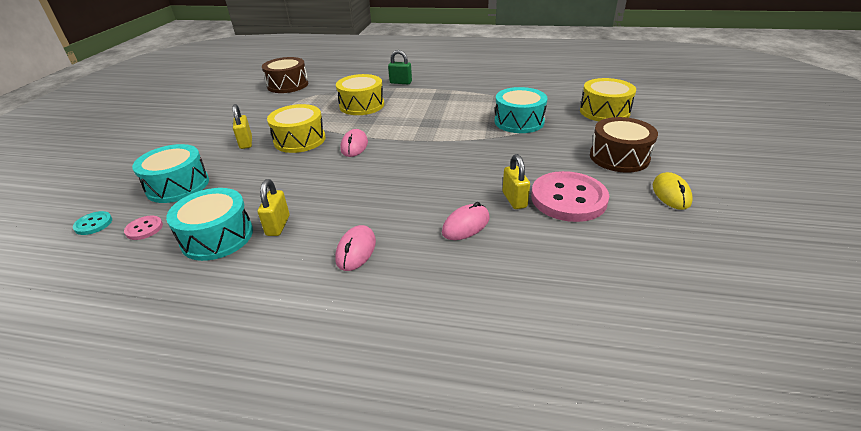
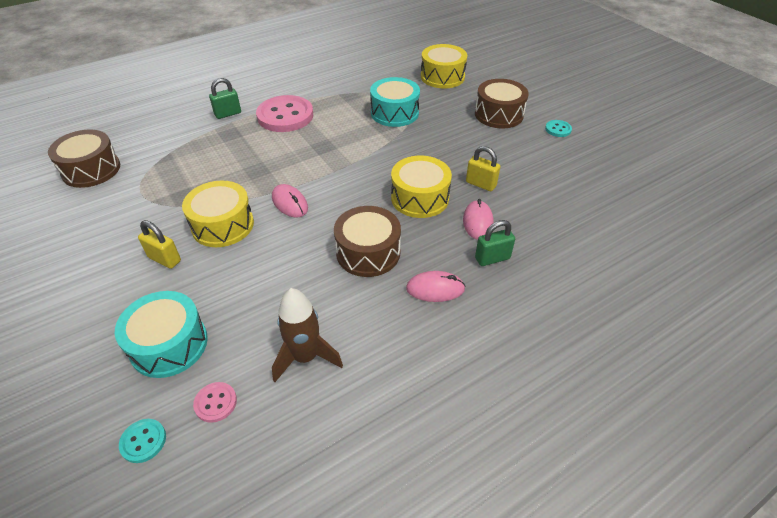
camera: 45 degrees left, 10 degrees up
(217, 237) = (305, 357): turquoise drum -> brown rocket
(278, 225) = (343, 312): yellow padlock -> none
(352, 200) = (368, 252): none -> brown drum
(356, 250) = (435, 289): pink mouse -> pink mouse turned 60 degrees counterclockwise
(362, 105) = (227, 157): yellow drum -> yellow drum (419, 198)
(434, 257) = (492, 258): none -> green padlock
(568, 199) = (510, 164): pink button -> pink button (285, 116)
(671, 194) = (558, 129): yellow mouse -> turquoise button

